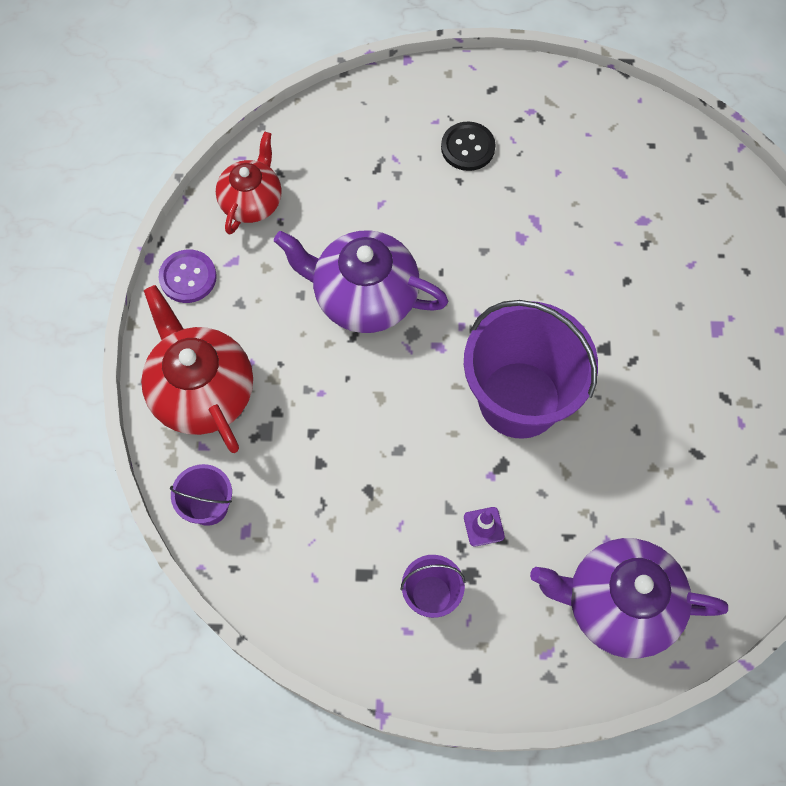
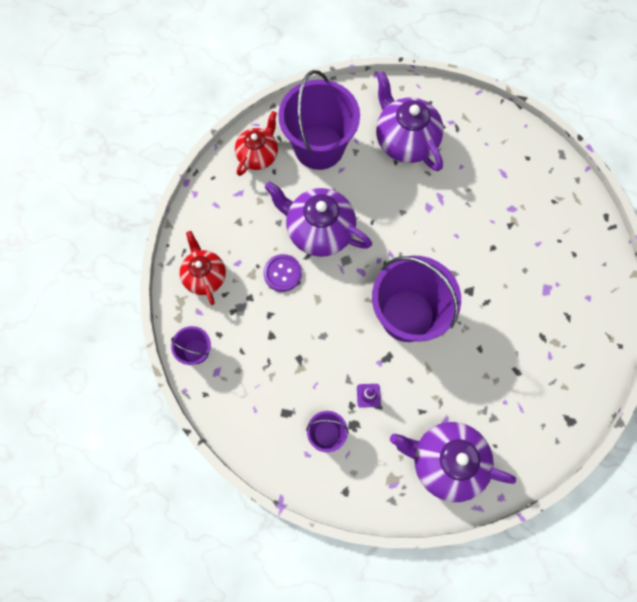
camera: 10 degrees right, 5 degrees up
(188, 277) = (208, 199): purple button -> purple button (282, 273)
(202, 391) = (204, 276): red teapot -> red teapot, size x0.65
(341, 176) = (319, 147): none -> purple bucket
(468, 147) = (405, 140): black button -> purple teapot

